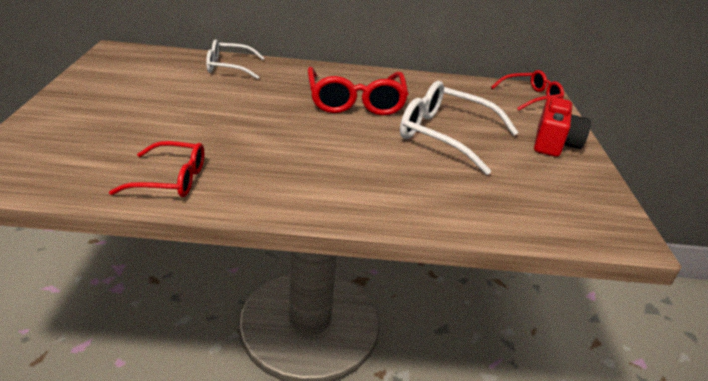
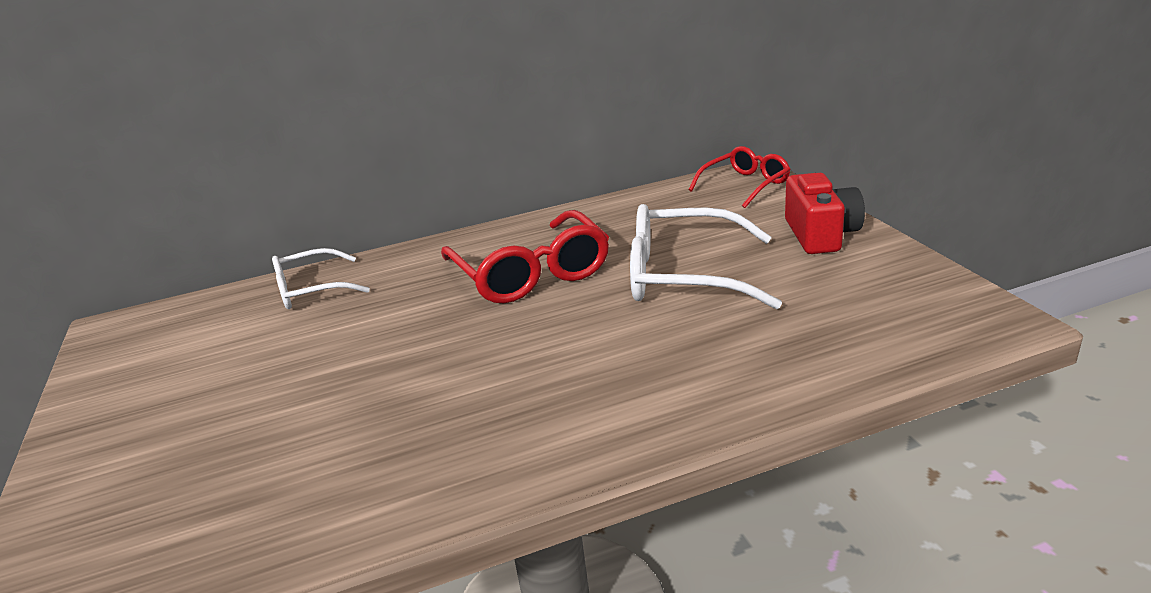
camera: 15 degrees left, 5 degrees down
(170, 179) = (351, 499): red glasses -> none

